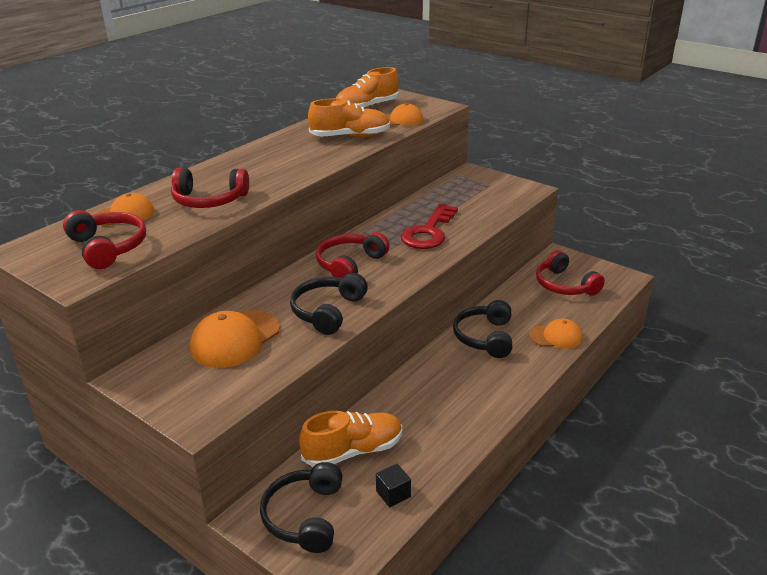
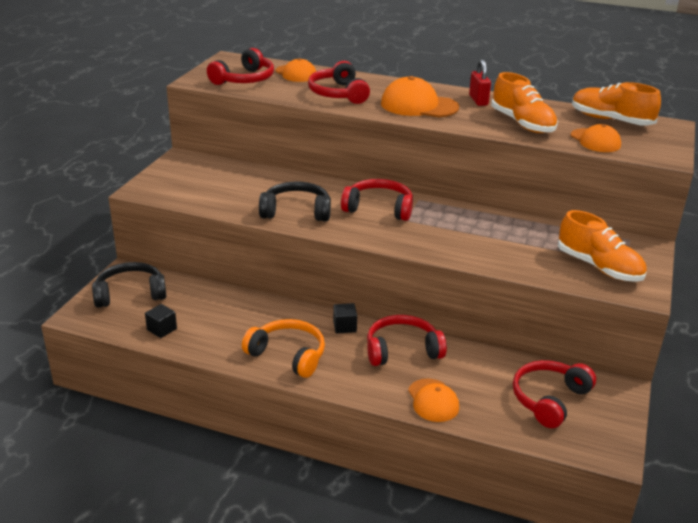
camera: 70 degrees right, 0 degrees up
(235, 339) = (240, 182): orange cap -> orange cap (419, 105)
(286, 143) = (478, 100): none -> red padlock
(353, 451) = (205, 301): orange shoe -> orange shoe (599, 267)
(429, 232) = (473, 239): red key -> none
(438, 362) = (344, 326): none -> black cube
(471, 405) = (288, 355): none -> orange headphones
(485, 337) = (402, 350): black headphones -> red headphones

